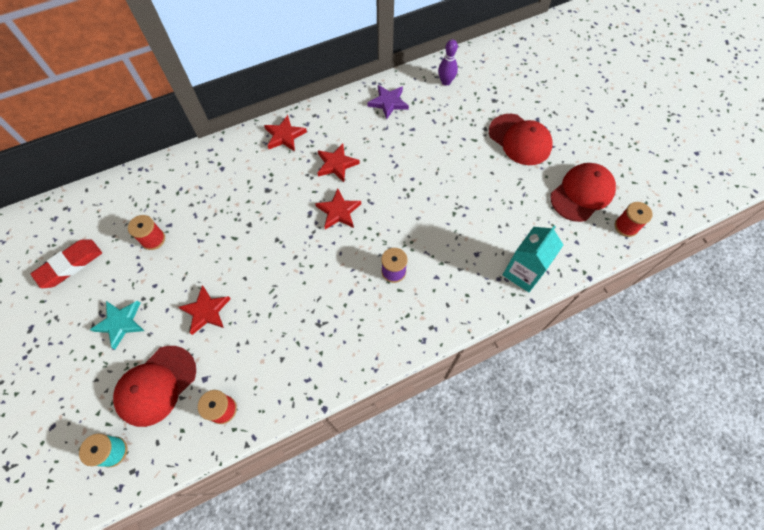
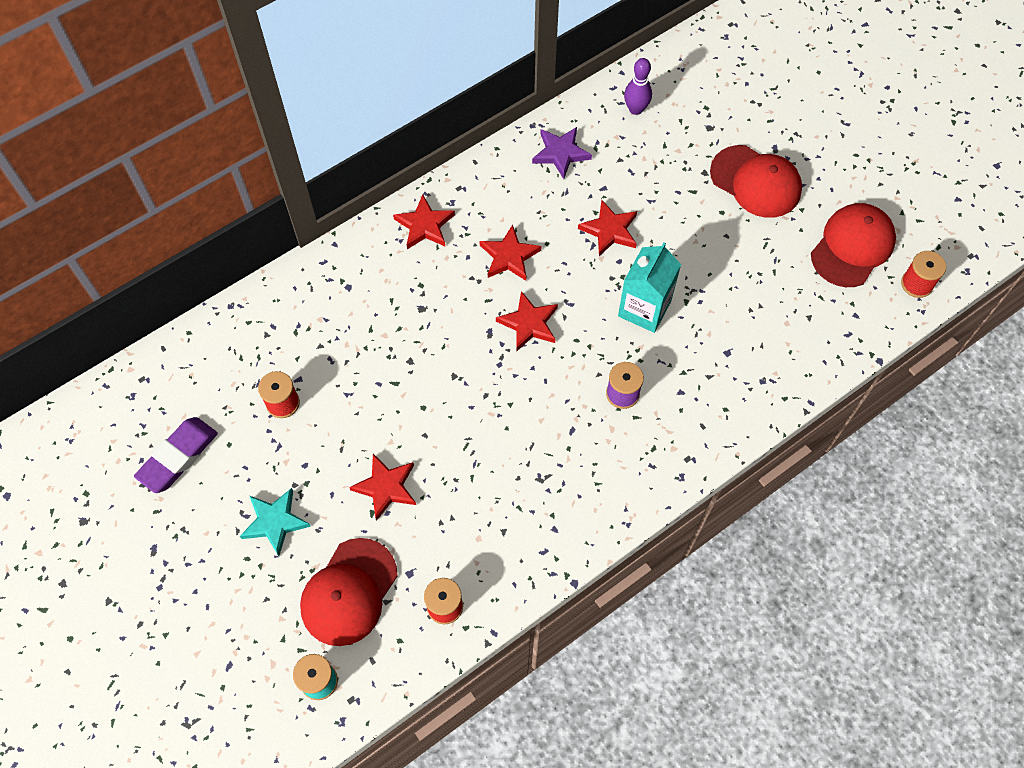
camera: 10 degrees left, 0 degrees up
(70, 265) = (178, 457): red eraser -> purple eraser
(410, 157) = (610, 230): none -> red star
(523, 272) = (793, 367): turquoise carton -> turquoise carton (644, 309)

